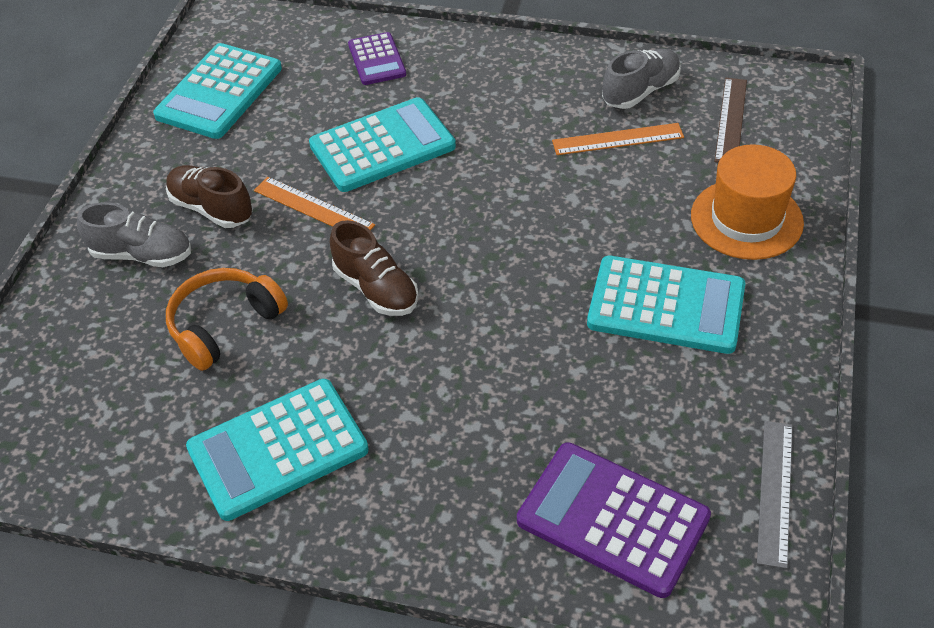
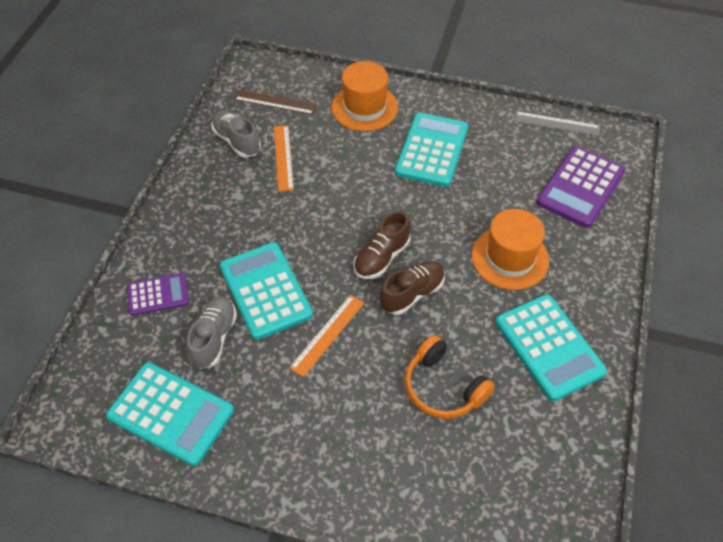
camera: 90 degrees left, 5 degrees up
(142, 255) = (367, 455): grey shoe -> grey shoe (214, 338)
(211, 208) = (320, 407): brown shoe -> brown shoe (381, 257)
(444, 406) = (510, 258): none -> orange hat

